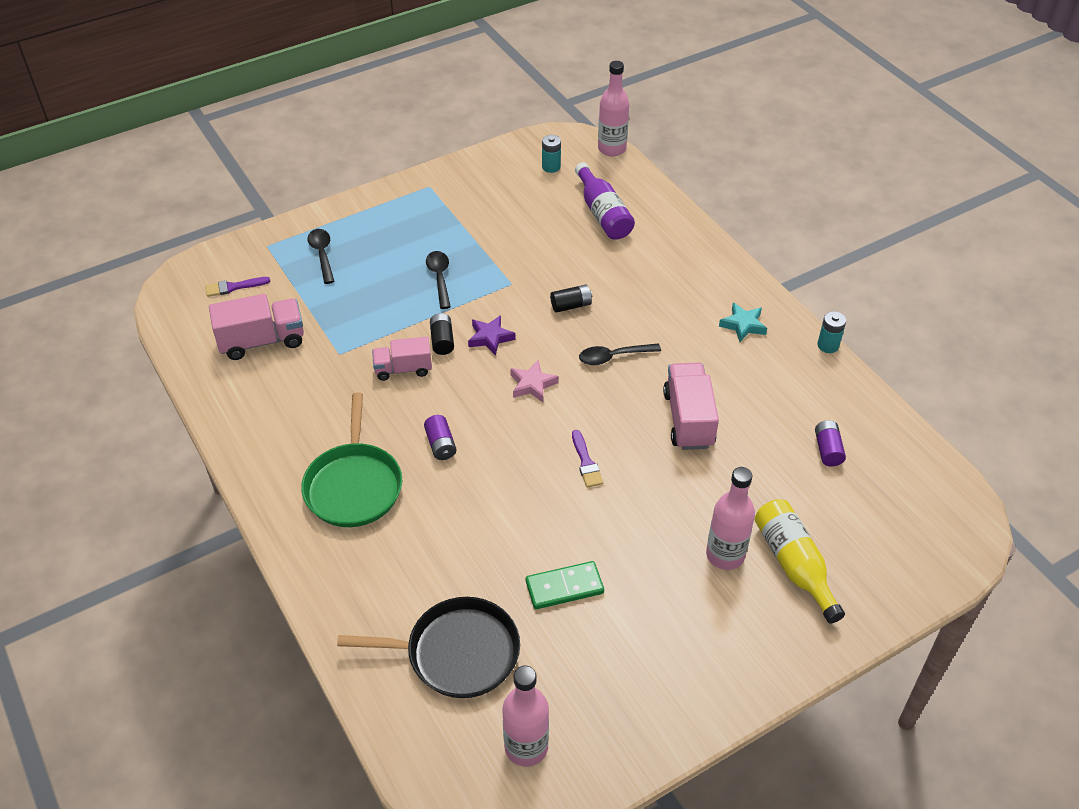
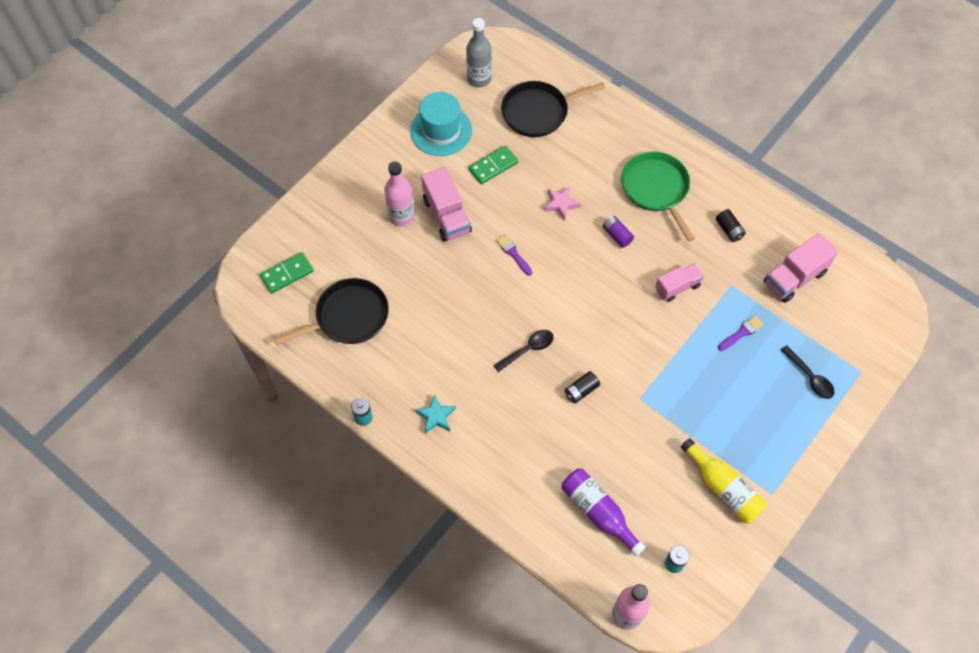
camera: 160 degrees right, 15 degrees up
(233, 287) = (853, 320): purple brush -> purple brush (742, 333)
(439, 278) = (700, 384): black spoon -> none
(442, 341) = (663, 322): black battery -> black battery (729, 230)
(490, 338) = (629, 337): purple star -> none
(526, 747) = (479, 79): pink bottle -> grey bottle
(532, 384) = (577, 304): pink star -> pink star (561, 204)
(624, 671) = (441, 130): none -> turquoise hat
(688, 419) = (454, 311): pink truck -> pink truck (447, 215)
(794, 565) = (356, 223): yellow bottle -> yellow bottle (723, 488)
(827, 450) = (348, 317): purple battery -> black pan
(905, 525) = (287, 274): none -> green domino

